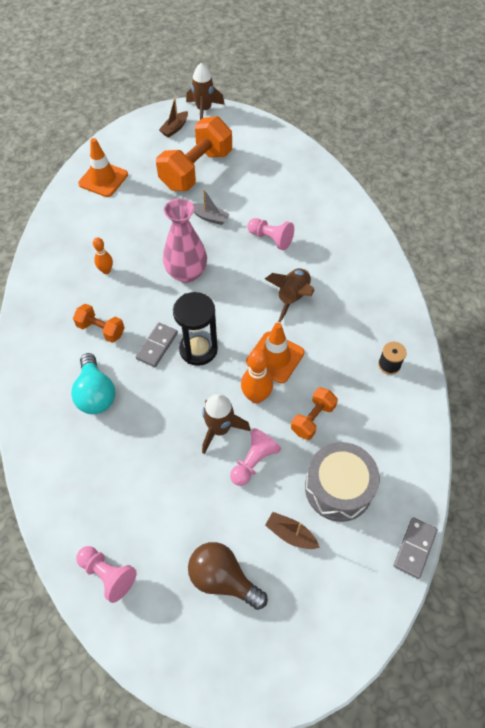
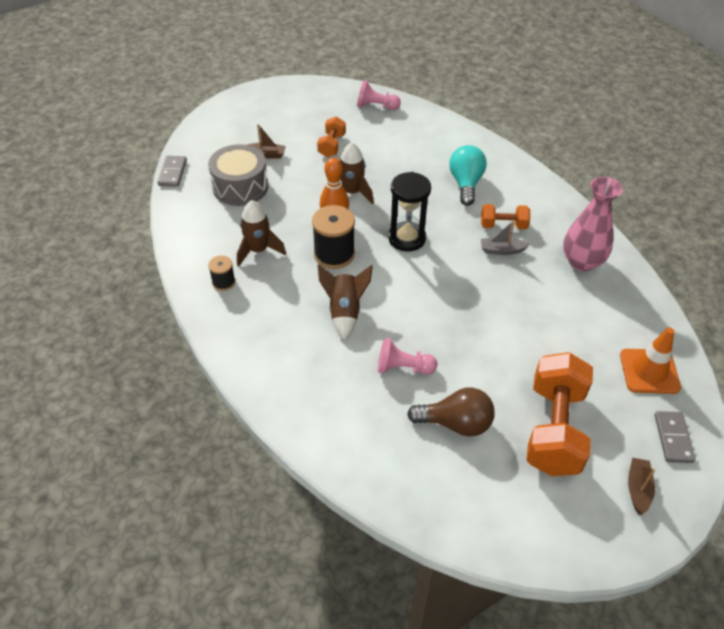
camera: 155 degrees right, 10 degrees down
(95, 394) = (466, 183): turquoise light bulb -> turquoise light bulb turned 45 degrees clockwise
(106, 270) = (546, 274): orange bowling pin -> none
(157, 346) = (445, 229): grey domino -> grey domino (673, 438)
(186, 273) = (467, 298): pink vase -> pink vase (582, 261)
(204, 110) = (628, 545): brown rocket -> brown rocket (258, 250)
(209, 217) = (489, 369): grey boat -> grey boat (502, 250)
(223, 578) = (301, 124): brown light bulb -> brown light bulb (455, 423)
(253, 461) = (313, 182): pink pawn -> none
(275, 357) = (334, 254): orange traffic cone -> black spool
(312, 419) = (279, 221): orange dumbbell -> orange dumbbell (332, 145)

